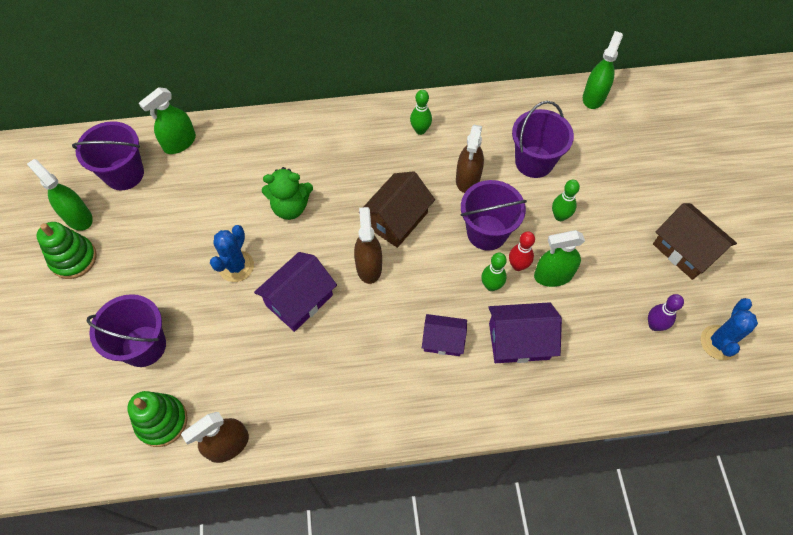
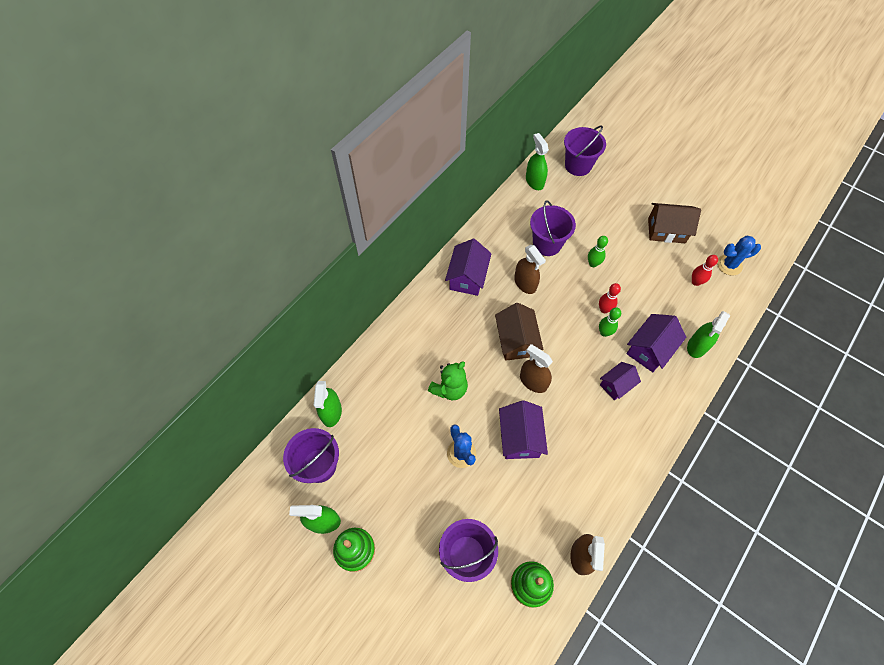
camera: 45 degrees left, 0 degrees up
(420, 130) = (467, 277): green bowling pin -> purple house
(487, 232) = (569, 305): purple bucket -> purple bucket (578, 165)
(553, 275) = (625, 299): green spray bottle -> green spray bottle (697, 346)
(654, 325) = (695, 282): purple bowling pin -> red bowling pin
(719, 342) = (729, 265): blue cactus -> blue cactus turned 75 degrees counterclockwise

